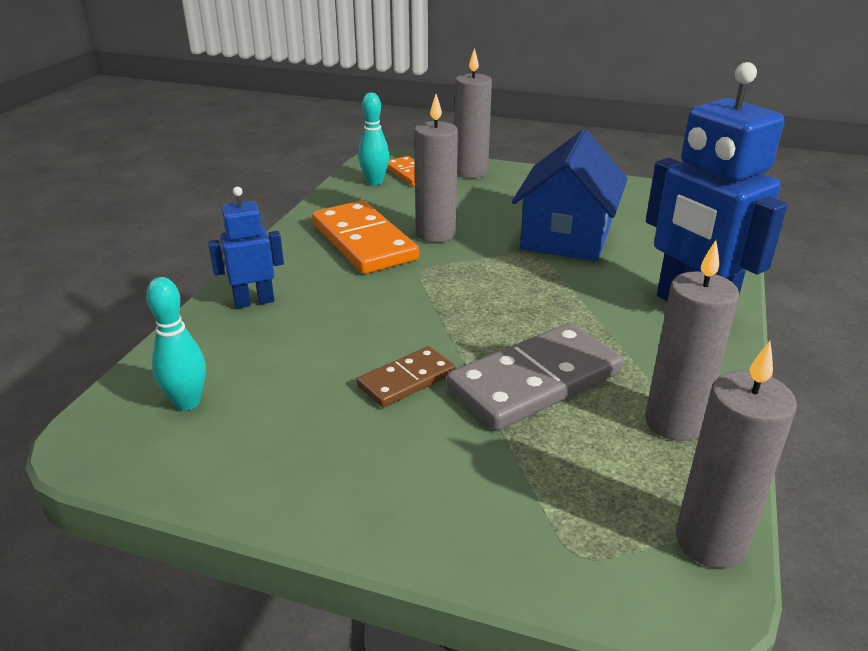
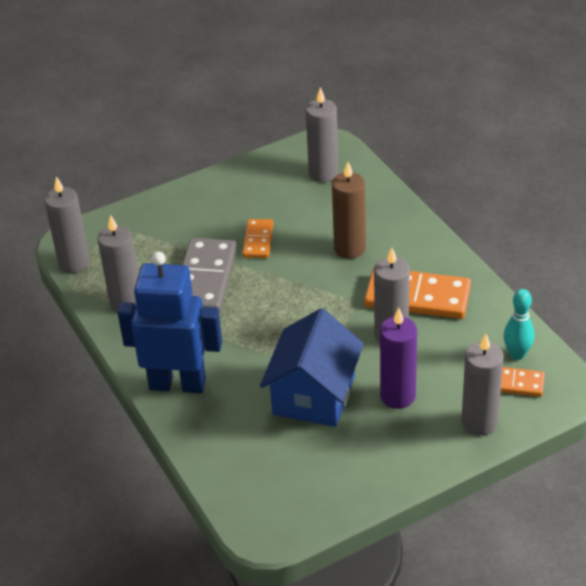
camera: 135 degrees right, 10 degrees up
(187, 402) = (323, 173): turquoise bowling pin -> grey candle
(254, 301) = (392, 223): blue robot -> none
(336, 308) = (349, 248): none -> brown candle
(406, 380) = (258, 240): brown domino -> orange domino
(500, 205) = (397, 396): none -> purple candle
(566, 237) = (314, 395): blue house -> blue house turned 45 degrees clockwise

